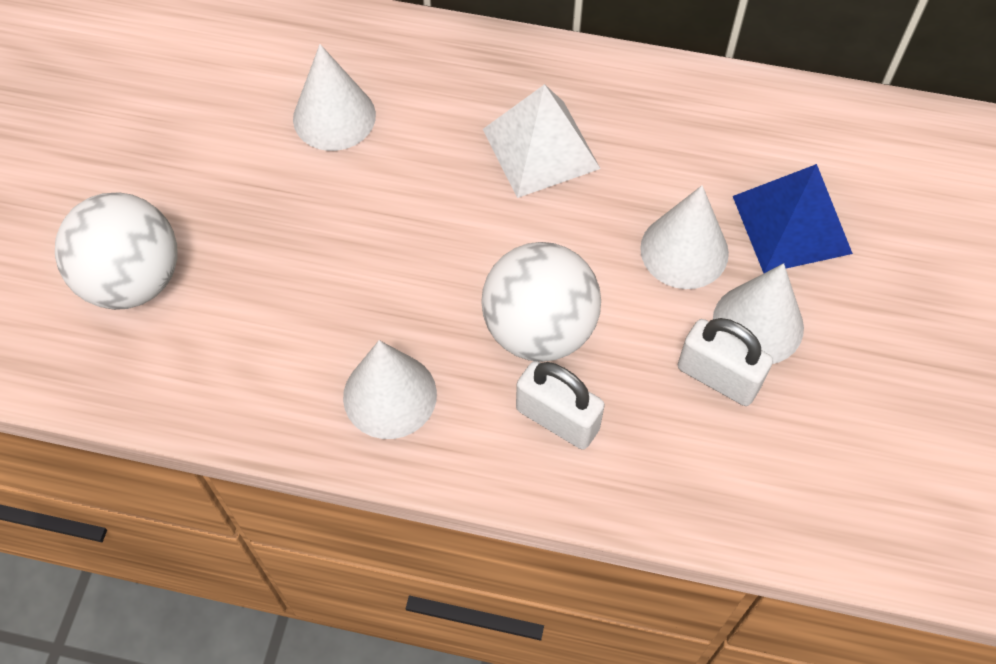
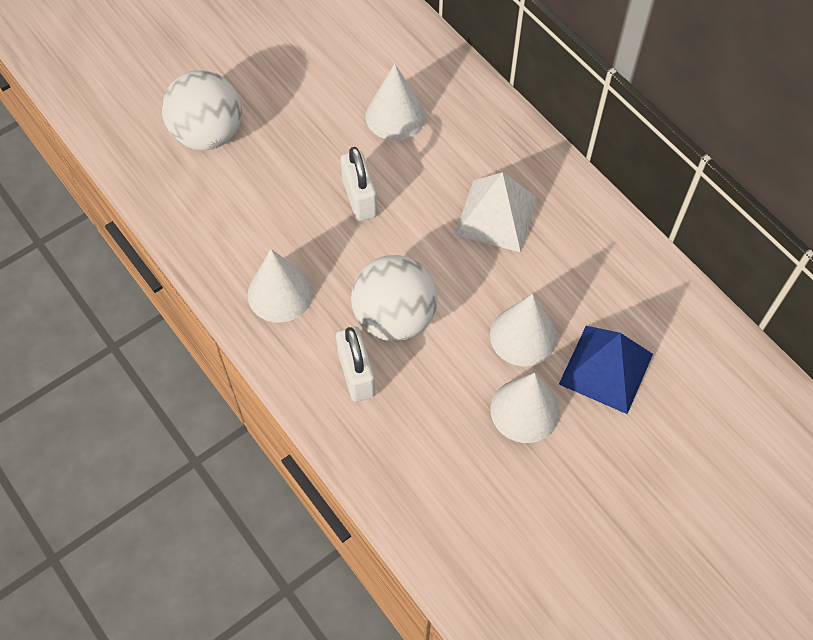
camera: 40 degrees right, 0 degrees up
(718, 377) = (470, 422): white padlock -> white padlock (359, 198)

